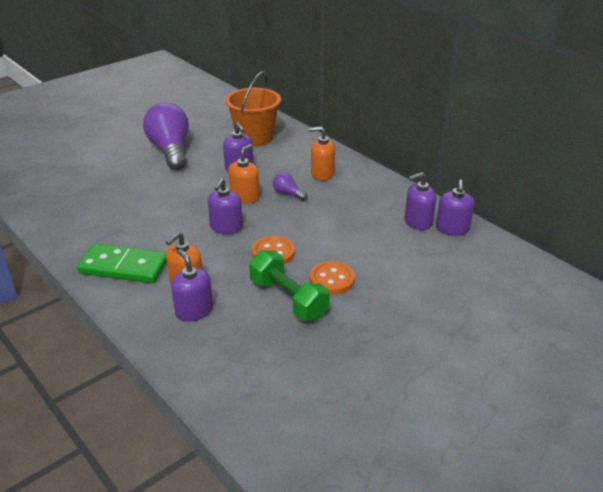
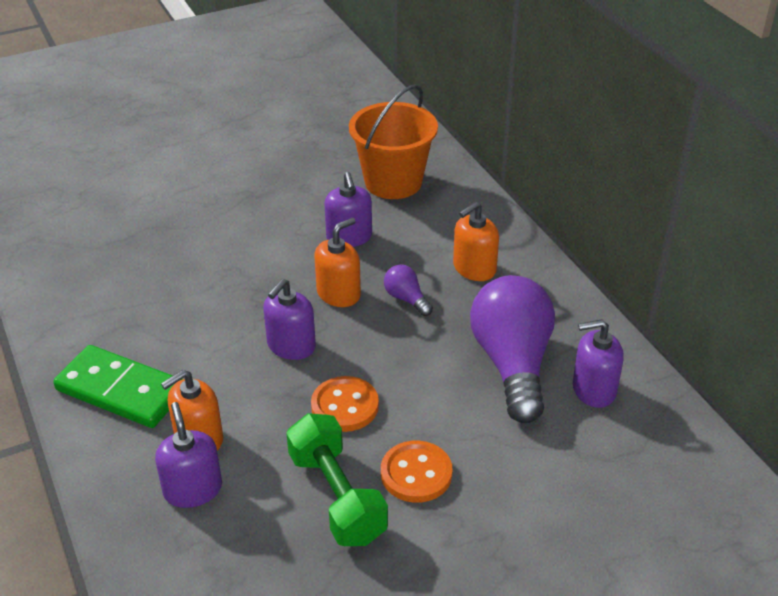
camera: 15 degrees right, 5 degrees up
(170, 150) = (258, 187): purple light bulb -> purple light bulb (512, 364)
(322, 173) = (474, 268): orange soap dispenser -> orange soap dispenser turned 60 degrees counterclockwise
(452, 229) = (646, 413): purple soap dispenser -> none

